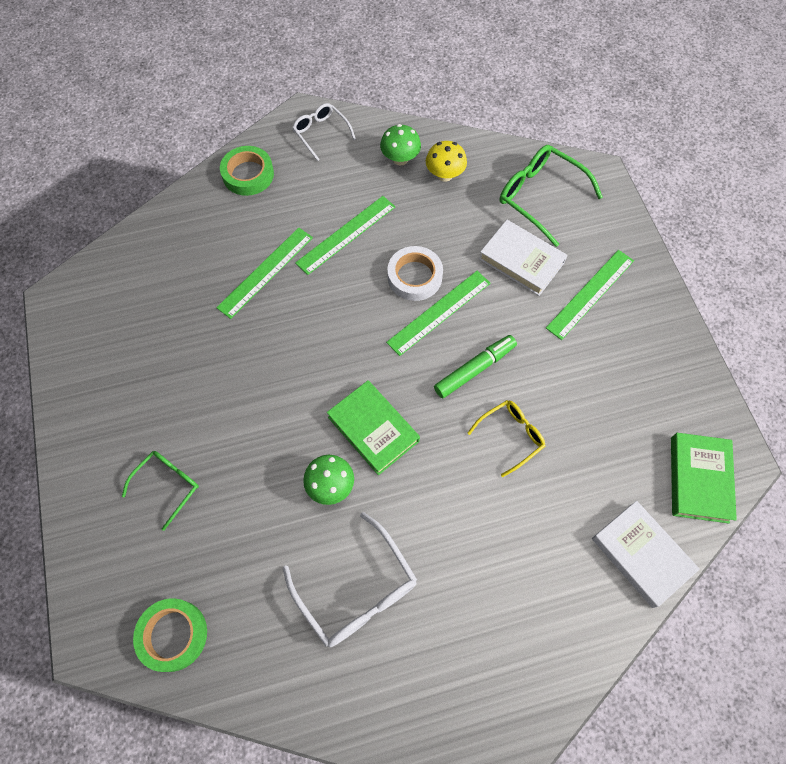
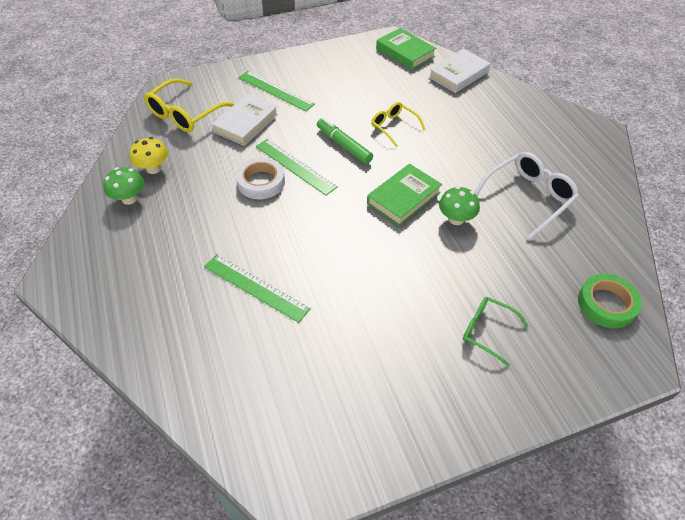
camera: 95 degrees left, 15 degrees down
(248, 174) = (128, 320): green tape -> none
(321, 133) = (83, 261): white glasses -> none
(346, 234) = (214, 230): green ruler -> none
(540, 197) = (185, 114): green glasses -> yellow glasses
(699, 479) = (405, 52): green book -> green book turned 45 degrees clockwise

